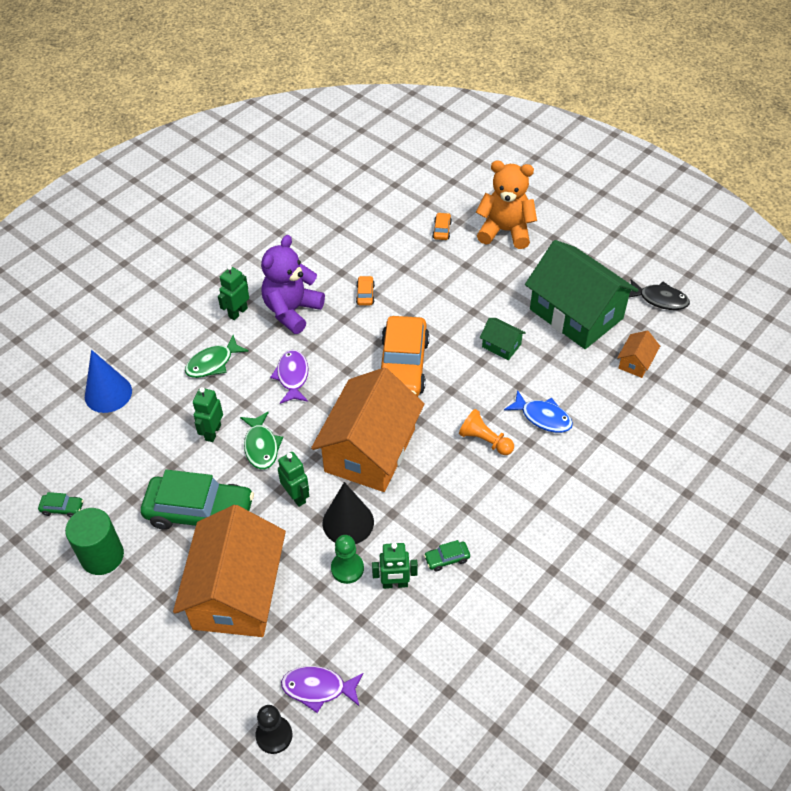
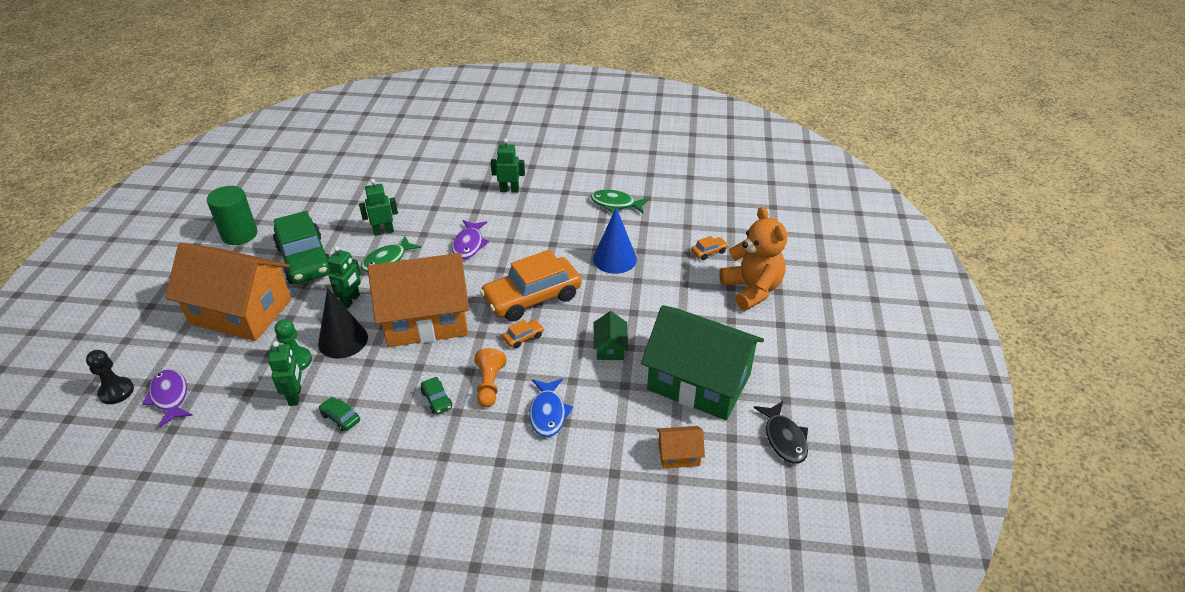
camera: 55 degrees right, 10 degrees down
(62, 508) = (270, 199): green car -> green car (437, 400)
(108, 393) = (383, 171): blue cone -> blue cone (614, 259)
(213, 363) = (449, 201): green fish -> green fish (616, 204)
(237, 592) = (241, 312): orange house -> orange house turned 45 degrees clockwise
(292, 311) = (536, 214): purple teddy bear -> none
(292, 377) = (469, 244): purple fish -> purple fish turned 135 degrees clockwise
(365, 294) = (590, 242): orange car -> orange car (523, 337)
(395, 584) = (295, 396): green robot -> green robot turned 150 degrees counterclockwise
(576, 314) = (699, 382): green house -> green house turned 75 degrees counterclockwise

